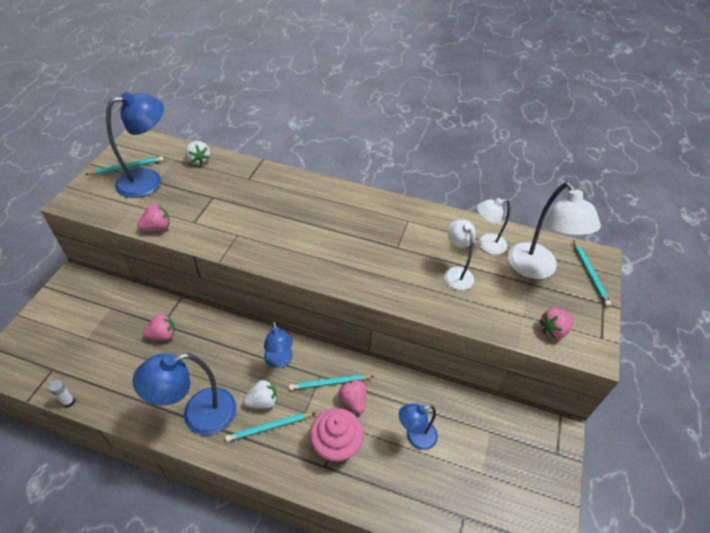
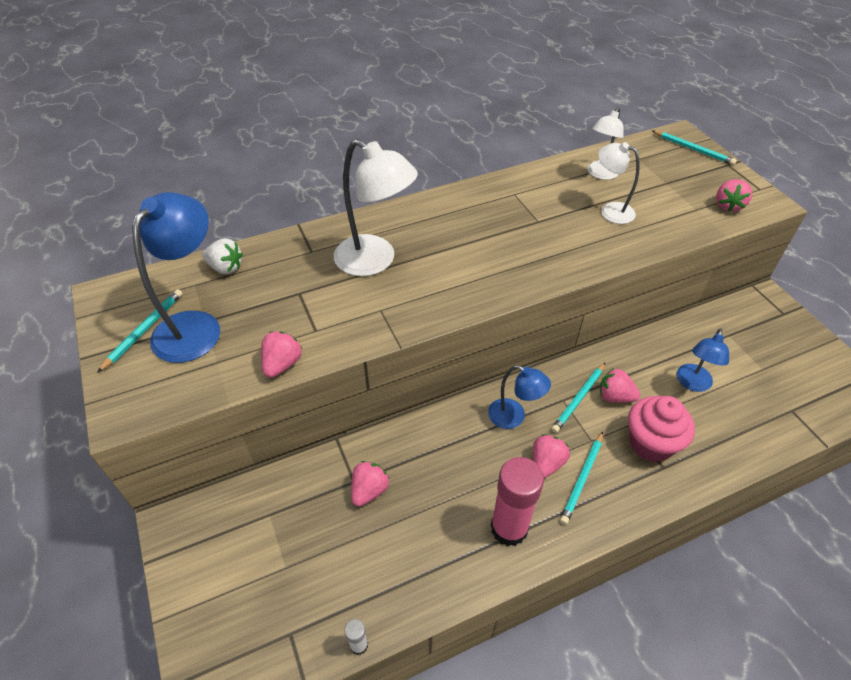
camera: 40 degrees left, 0 degrees up
(198, 415) = (509, 528): blue lamp -> pink glue stick
(262, 401) = (546, 463): white strawberry -> pink strawberry
(536, 269) = (657, 169): white lamp -> white lamp (375, 261)

